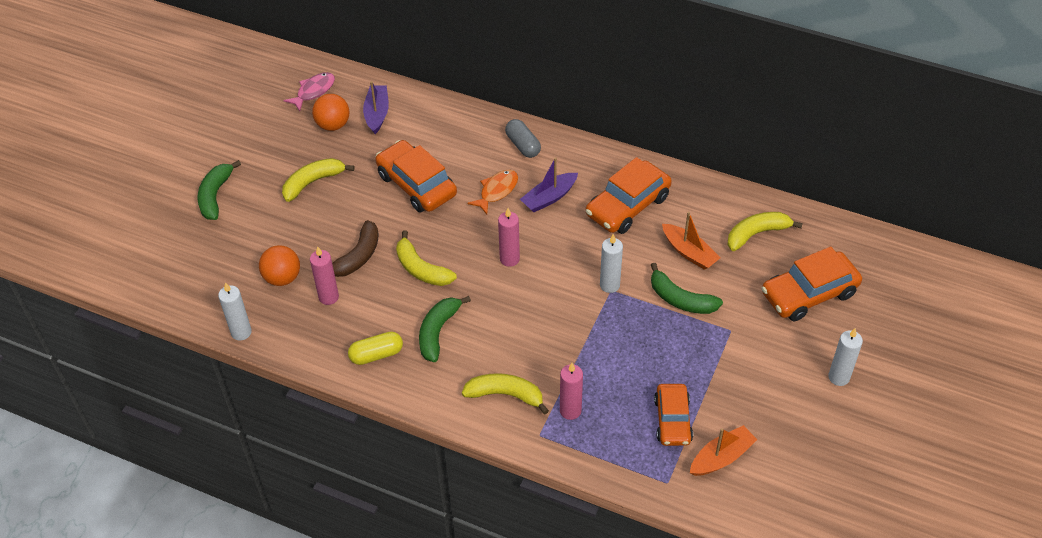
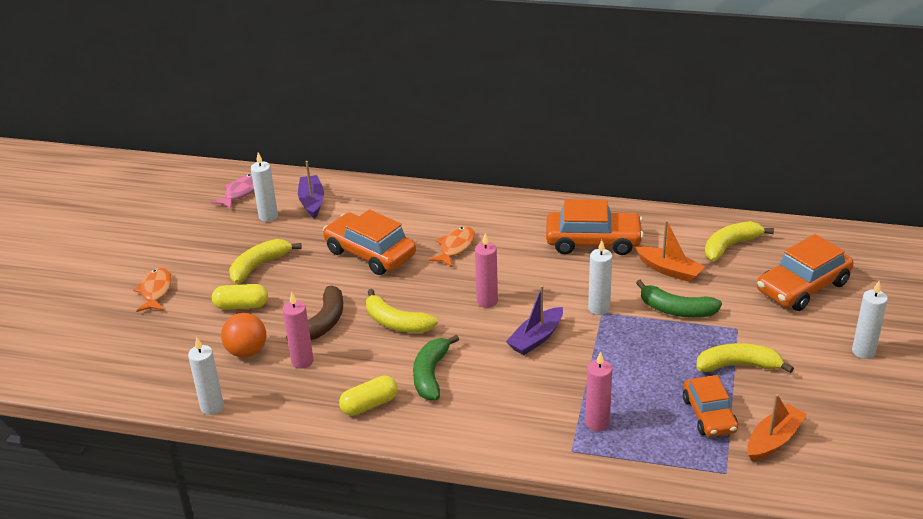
camera: 10 degrees left, 15 degrees down
(215, 196) = (155, 291): green banana -> orange fish
(288, 225) = (241, 306): none -> yellow capsule
(333, 125) = (268, 216): orange ball -> white candle
(505, 395) = (522, 420): yellow banana -> yellow banana (738, 365)
(523, 145) = (470, 207): grey capsule -> none
(549, 198) = (511, 245): purple boat -> purple boat (536, 338)
(628, 206) = (593, 241): orange car -> orange car turned 120 degrees counterclockwise

